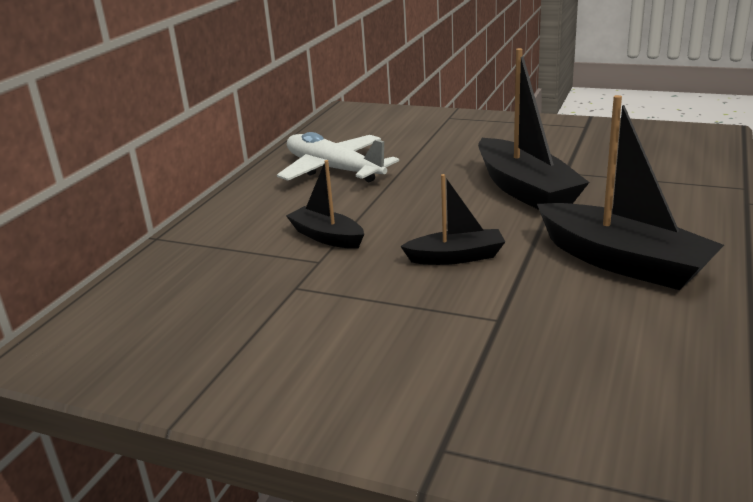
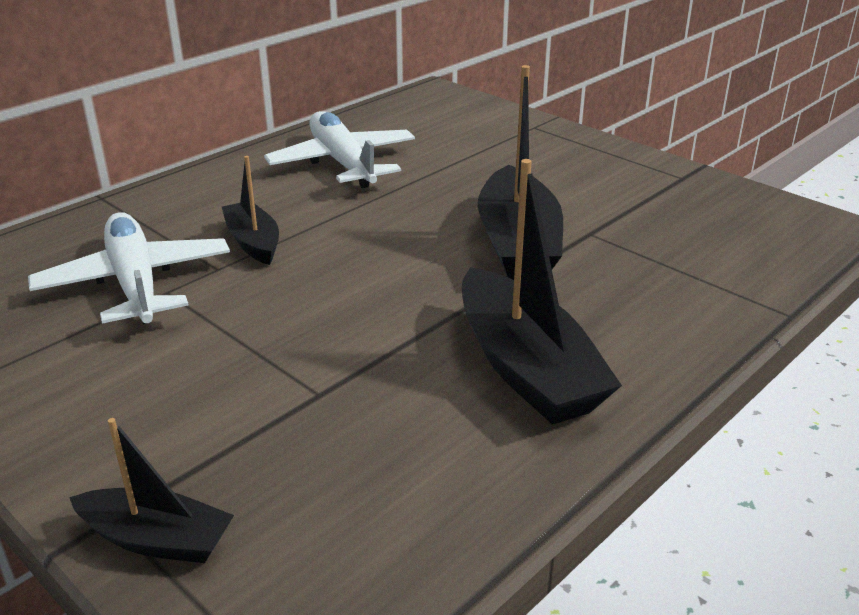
camera: 20 degrees right, 5 degrees up
(262, 288) = (136, 283): none -> white plane
(456, 257) = (354, 305): black boat -> black boat (156, 539)

